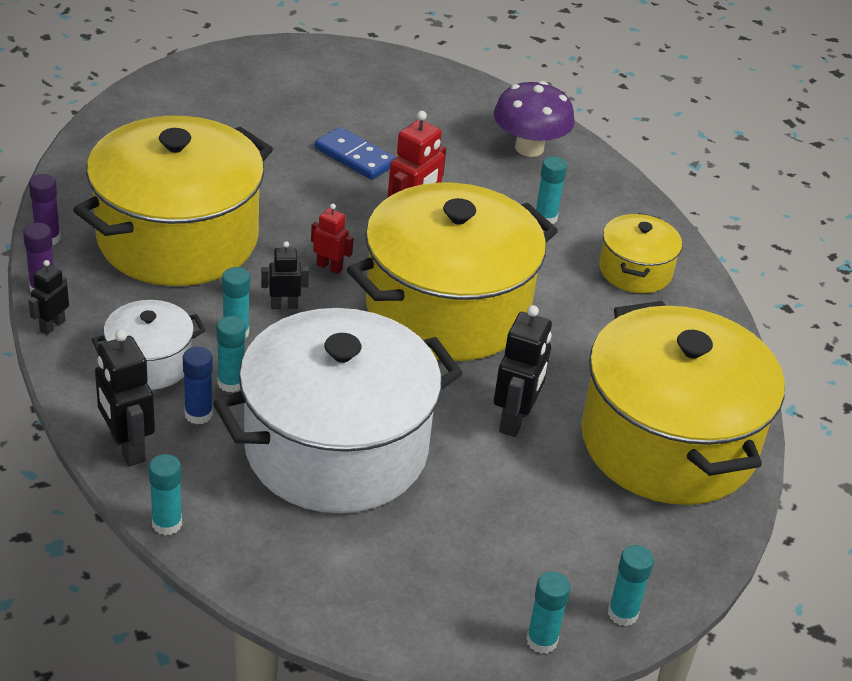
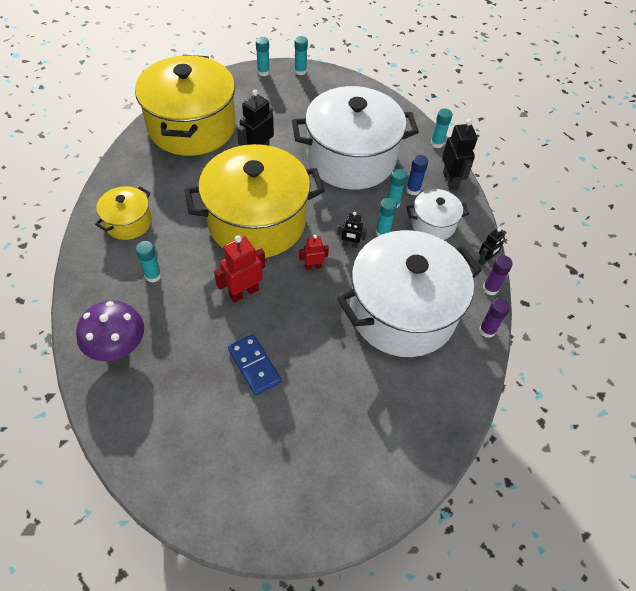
camera: 160 degrees left, 15 degrees up
(177, 238) = (402, 312): yellow pot -> white pot
(329, 267) = (313, 266): red robot -> red robot turned 120 degrees clockwise

